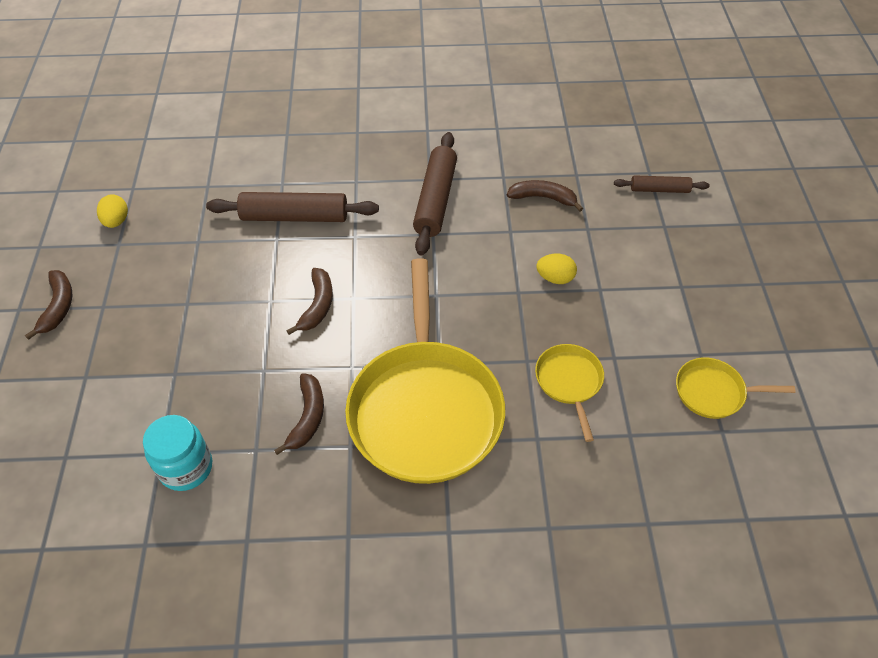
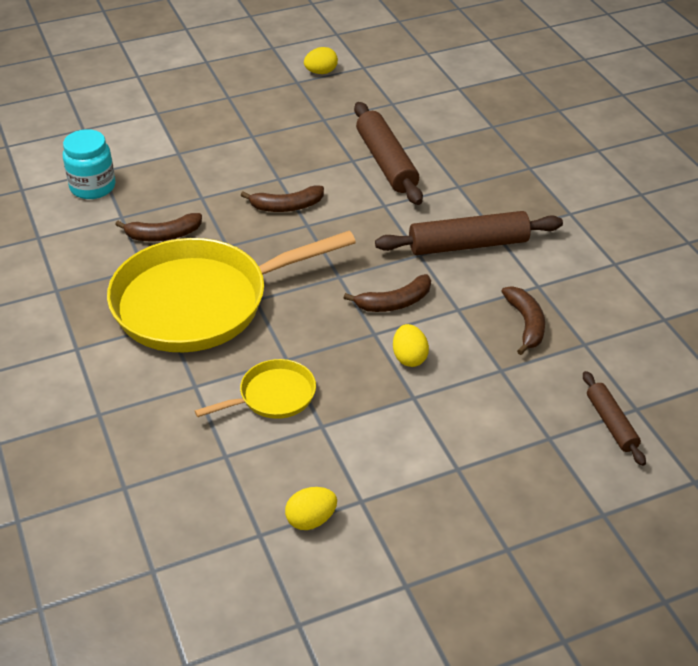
camera: 70 degrees right, 10 degrees down
(58, 307) = (217, 77): brown banana -> brown banana (394, 302)
(713, 392) = (311, 520): yellow pan -> yellow egg

